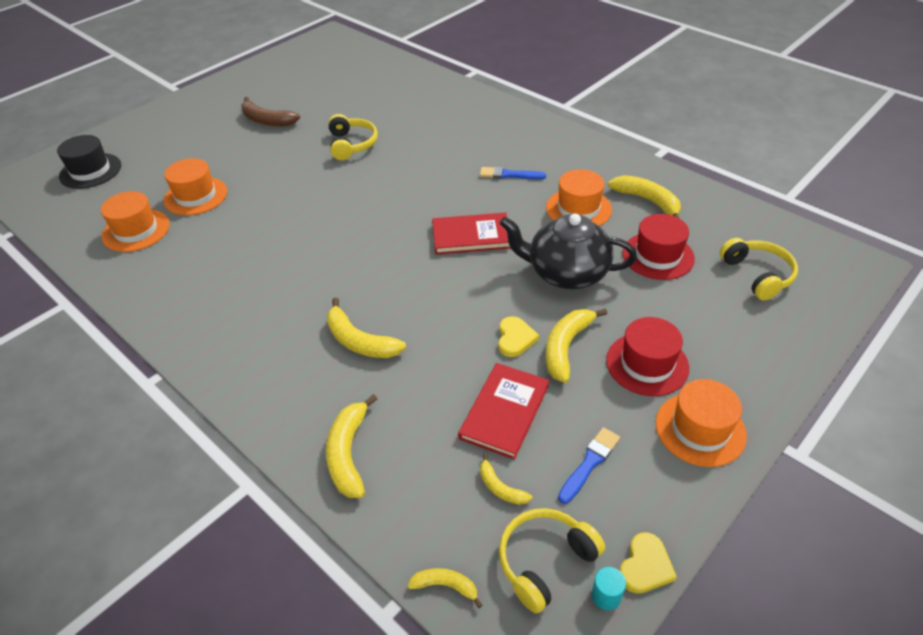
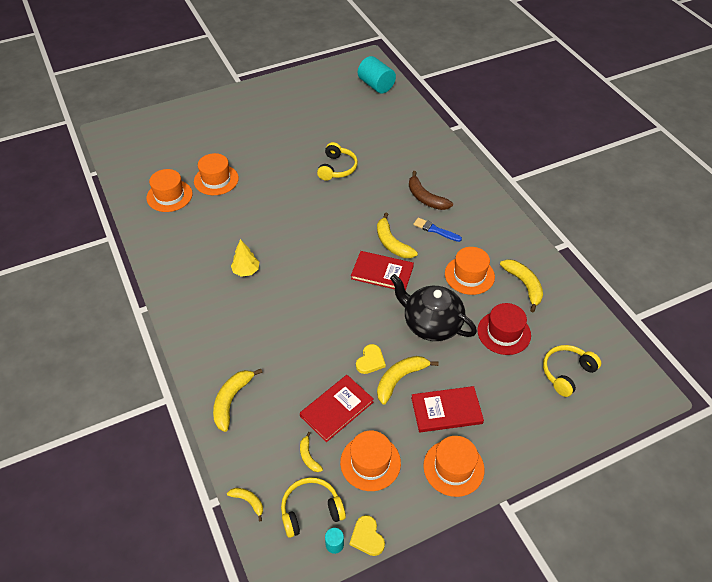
camera: 20 degrees right, 5 degrees up
(90, 171) = (158, 137): black hat -> none
(267, 120) = (288, 129): brown banana -> brown banana (425, 198)
(288, 286) = (246, 271): none -> yellow tree
(354, 56) = (376, 85): none -> turquoise cylinder
(360, 341) = (272, 327): yellow banana -> yellow banana (392, 243)
(589, 463) = (370, 462): blue brush -> orange hat
(645, 566) = (367, 537): yellow heart -> yellow heart turned 105 degrees clockwise
(647, 364) = (446, 410): red hat -> red book
(757, 275) = (567, 373): yellow headphones -> yellow headphones turned 135 degrees counterclockwise

